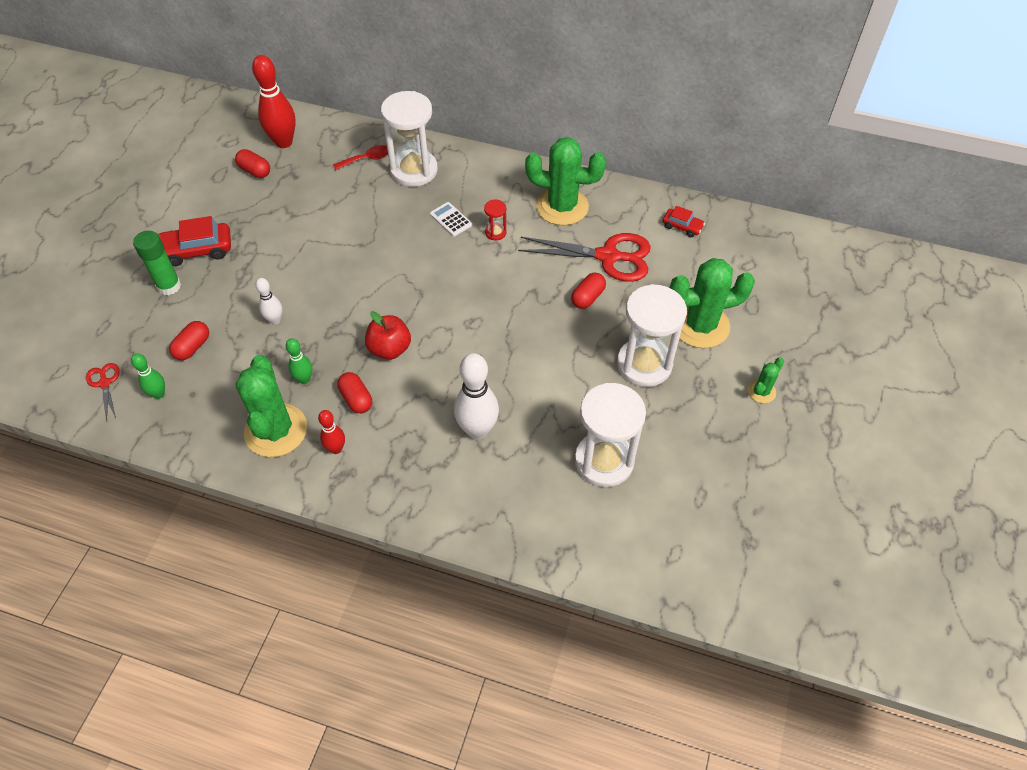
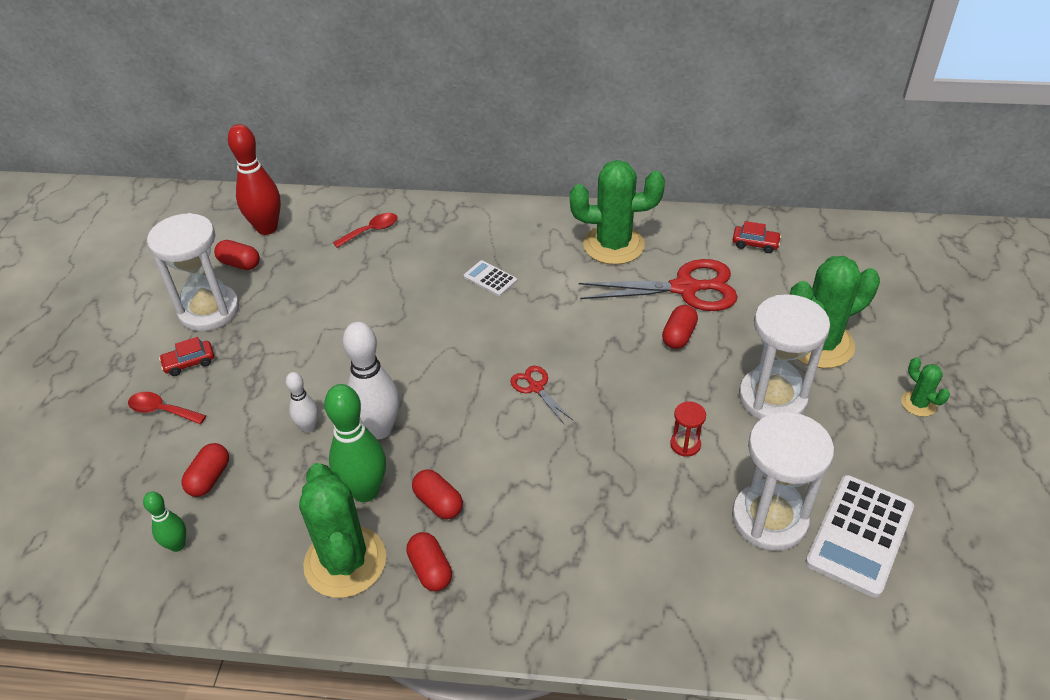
camera: 10 degrees left, 10 degrees down
(104, 383) = (100, 545): red scissors -> red scissors (536, 387)
(169, 286) = (162, 410): green glue stick -> red spoon
(197, 250) = (189, 363): red car -> red car, size x0.58
(304, 379) = (365, 491): green bowling pin -> green bowling pin, size x1.84
(336, 449) = (430, 569): red bowling pin -> red capsule
(390, 349) = (462, 435): red apple -> none
(414, 170) = (430, 234): white hourglass -> white hourglass (209, 310)
(477, 430) = (602, 511): white bowling pin -> white bowling pin (379, 429)
(495, 232) = (547, 284): red hourglass -> red hourglass (685, 444)
(669, 487) = (859, 535): none -> white calculator
(761, 391) = (918, 404): green cactus -> green cactus turned 60 degrees counterclockwise

